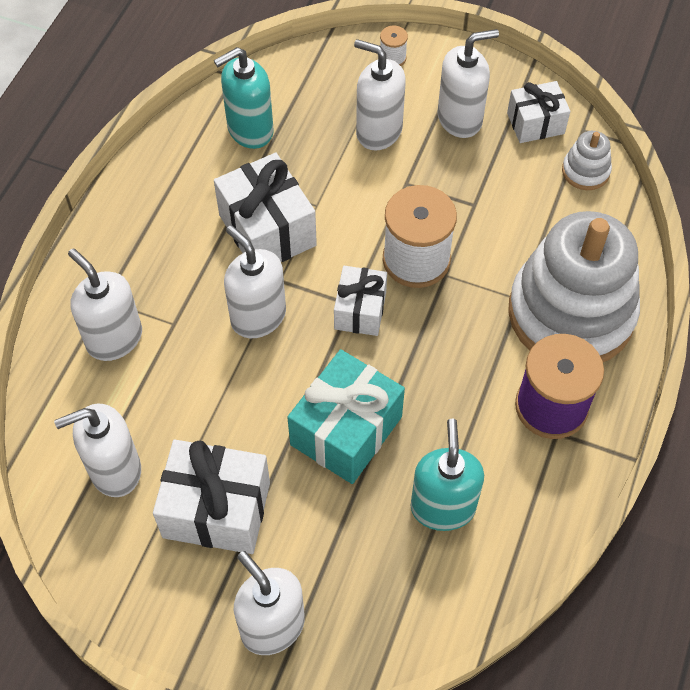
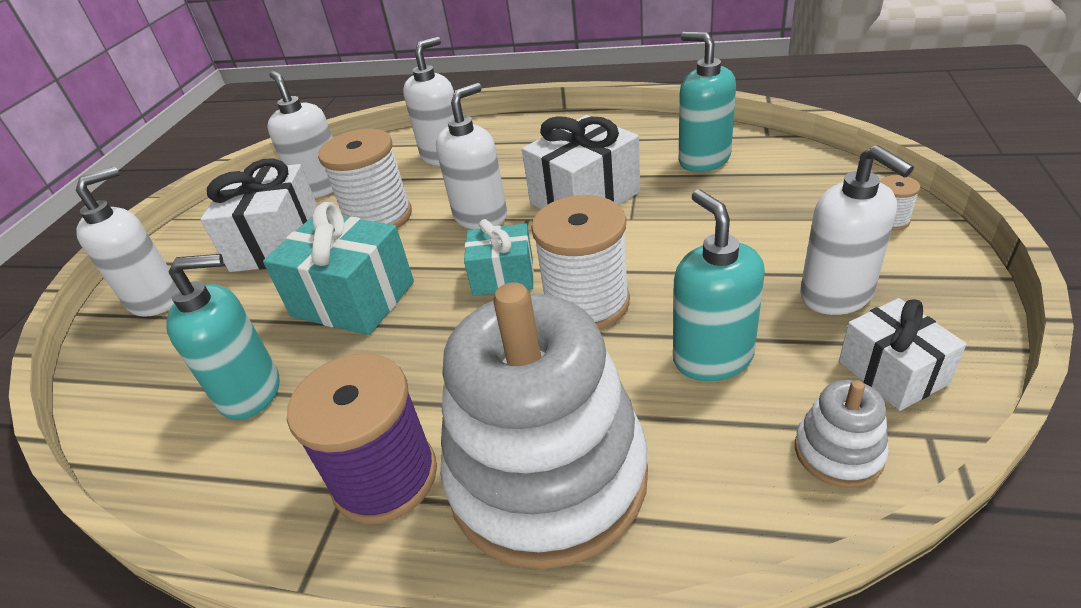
camera: 85 degrees right, 20 degrees down
(214, 408) = (378, 217): none -> white spool
(360, 310) = (503, 276): white gift -> turquoise gift
(378, 131) = (763, 235): white soap dispenser -> none
(496, 203) = (712, 357): none -> turquoise soap dispenser

